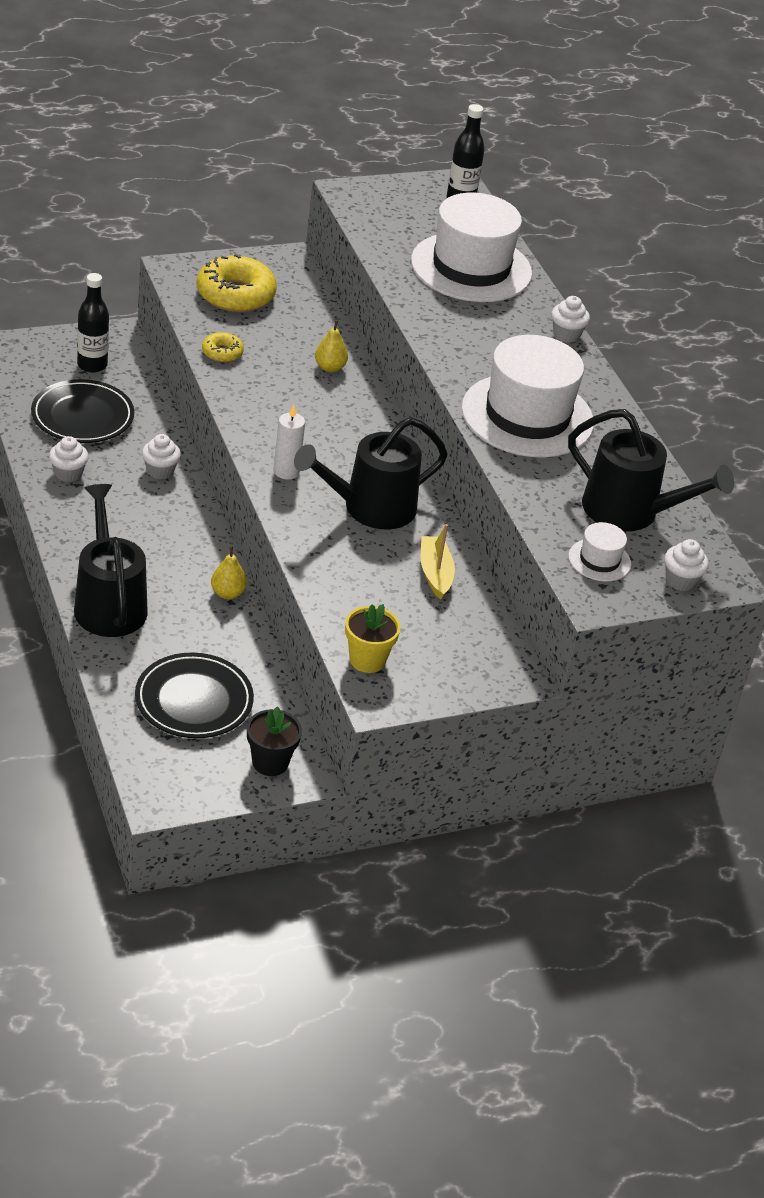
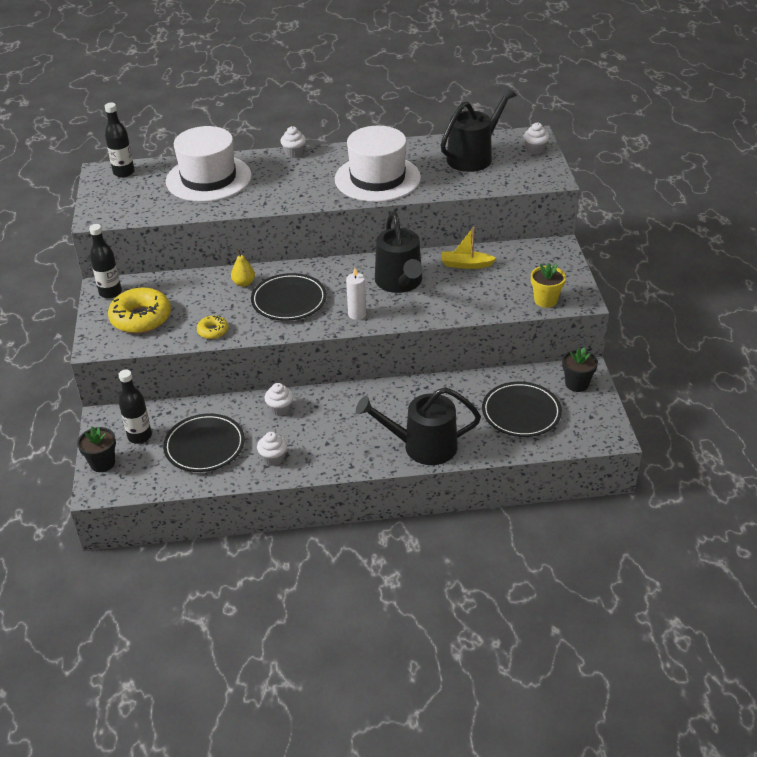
camera: 70 degrees left, 0 degrees up
(43, 344) = (102, 463): none -> black flower pot
(227, 593) = (418, 387): yellow pear -> none
(281, 265) = (110, 292): none -> black bottle
(301, 409) = (289, 300): none -> black plate
(599, 560) = (517, 173): white hat -> none

